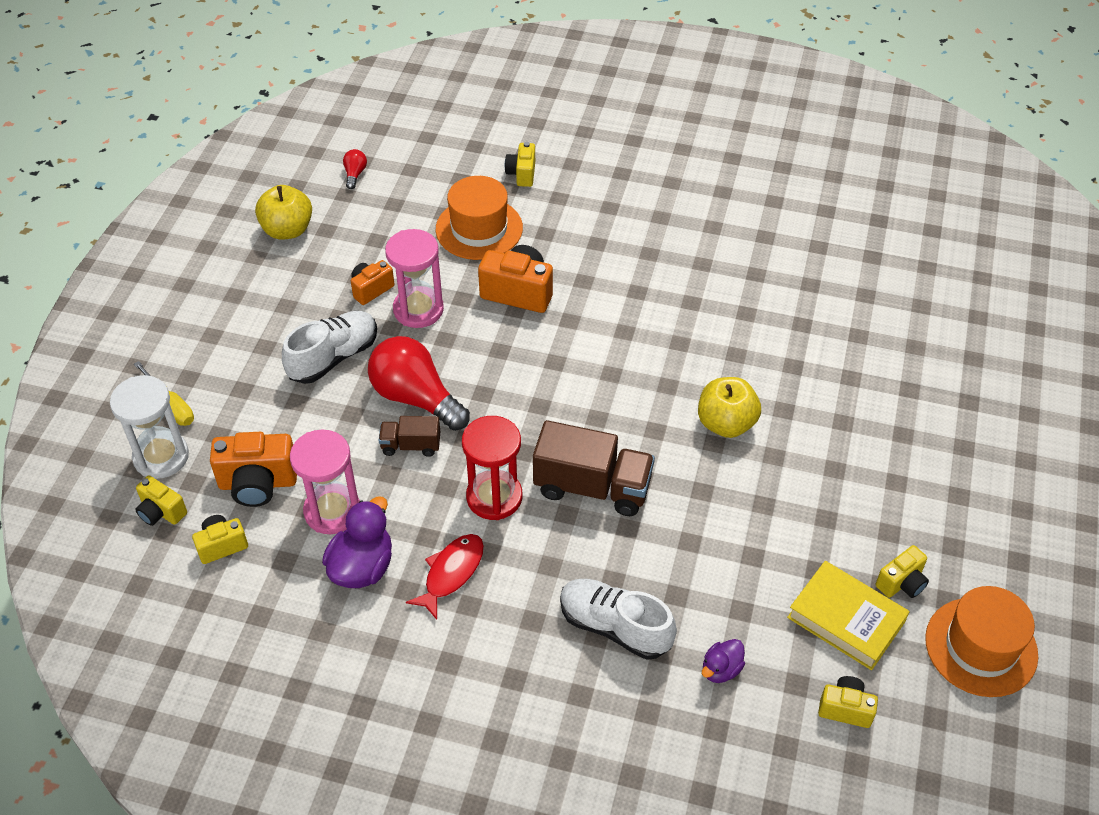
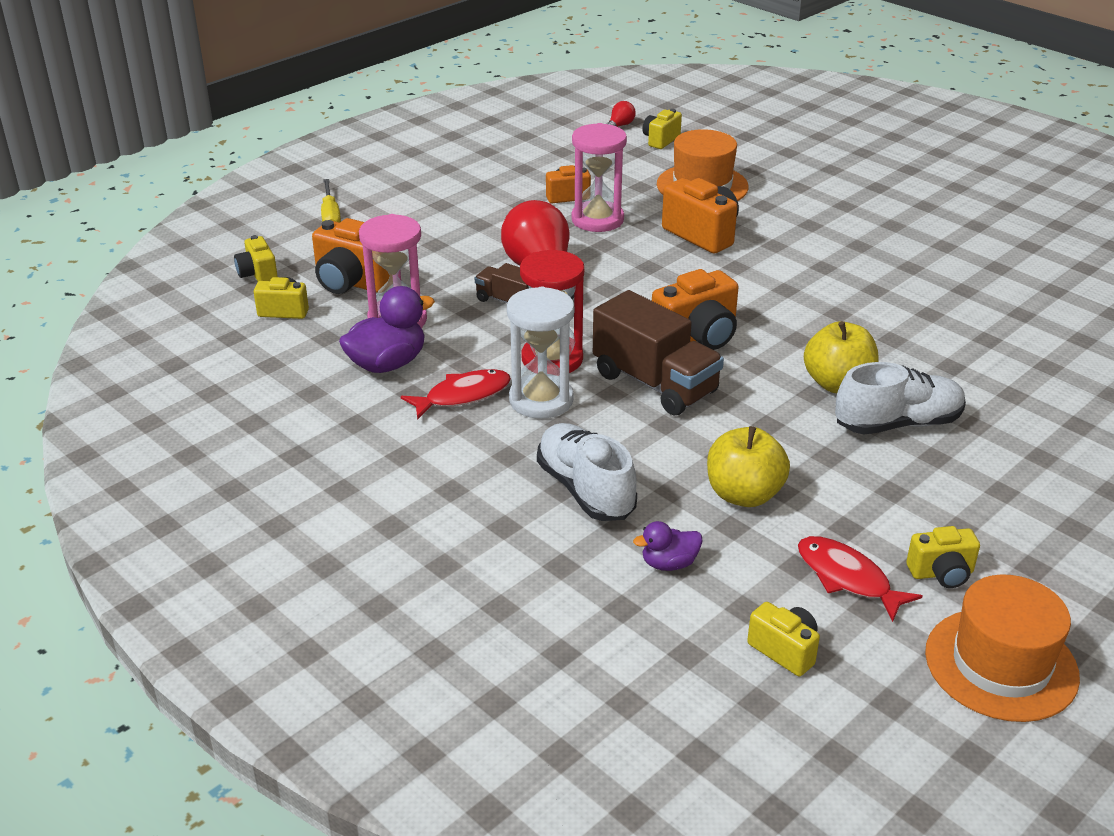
camera: 30 degrees right, 15 degrees down
(161, 457) = (292, 243): white hourglass -> white hourglass (541, 400)
(287, 230) = (529, 143): yellow apple -> yellow apple (744, 494)
(333, 357) = (493, 227): white shoe -> white shoe (897, 423)
(522, 174) = (775, 163): yellow camera -> yellow camera (660, 140)
(591, 419) = (697, 337): none -> orange camera
(846, 619) = (847, 578): yellow book -> red fish

